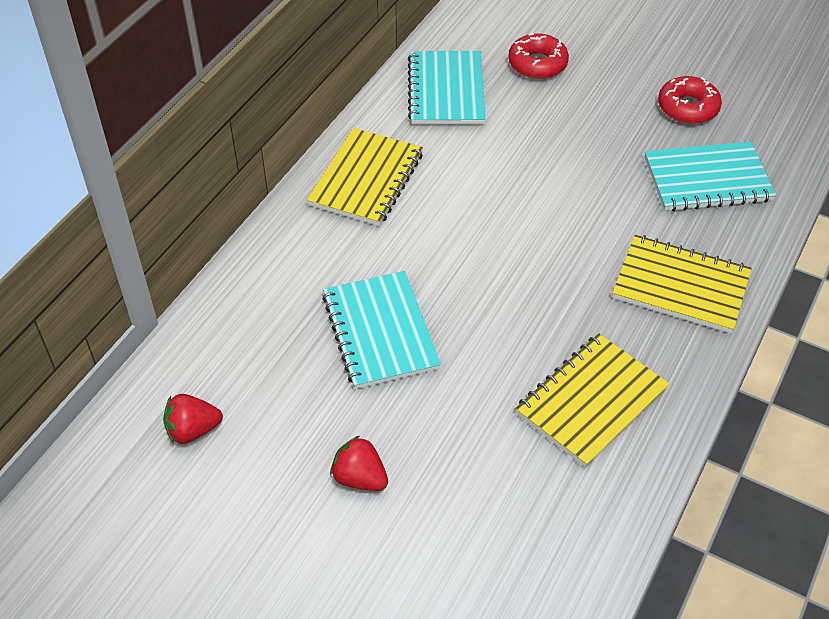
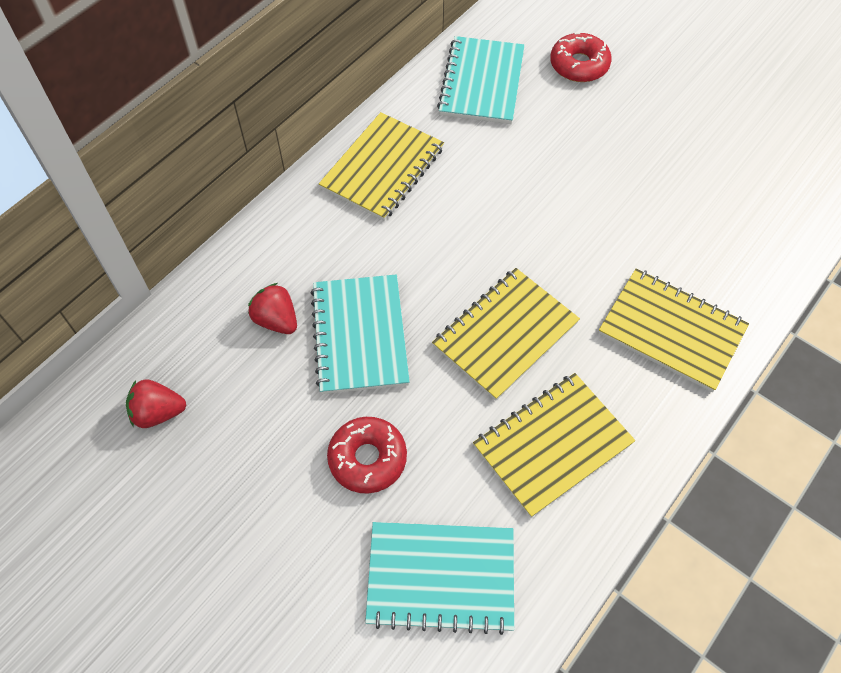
camera: 10 degrees right, 10 degrees up
(360, 478) = (305, 490): red strawberry -> red strawberry (276, 320)
(523, 311) = (505, 335): none -> yellow notebook
(687, 108) = (722, 133): red donut -> red donut (367, 458)
(707, 179) = (725, 216): turquoise notebook -> turquoise notebook (441, 577)

